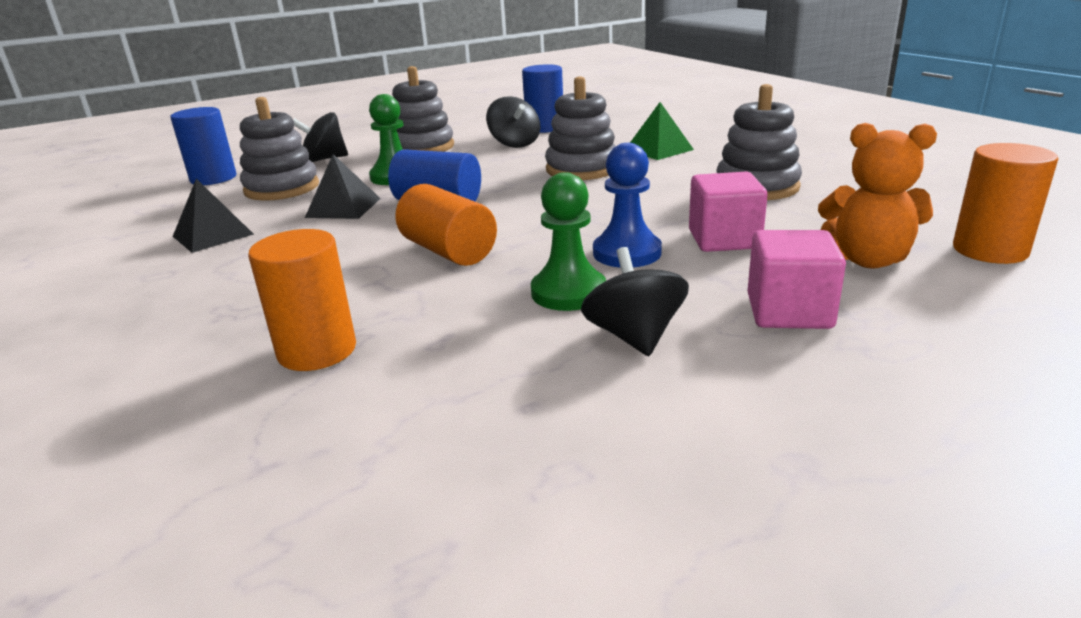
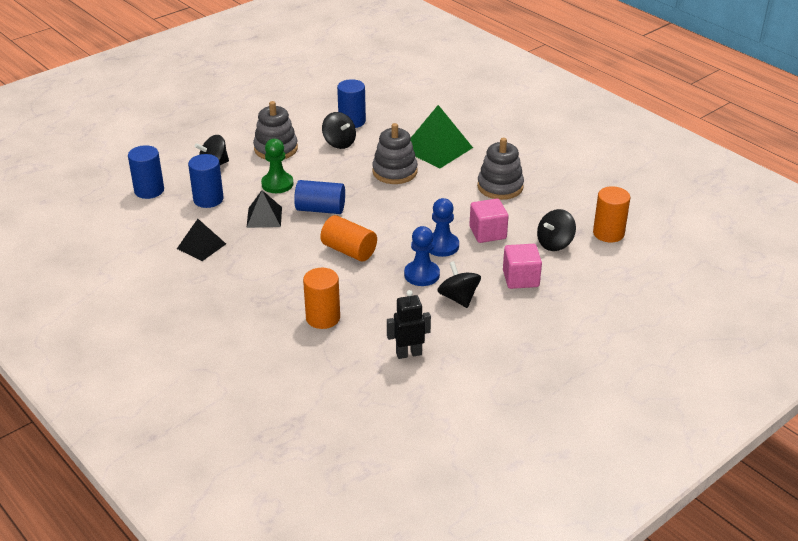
camera: 15 degrees left, 10 degrees up
(282, 188) = (208, 199): grey stacking toy -> blue cylinder
(461, 446) = (408, 353): none -> black robot
(568, 292) = (422, 275): green pawn -> blue pawn
(658, 149) = (437, 148): green pyramid -> green pyramid, size x1.66
(868, 260) = (554, 243): orange teddy bear -> black spinning top

